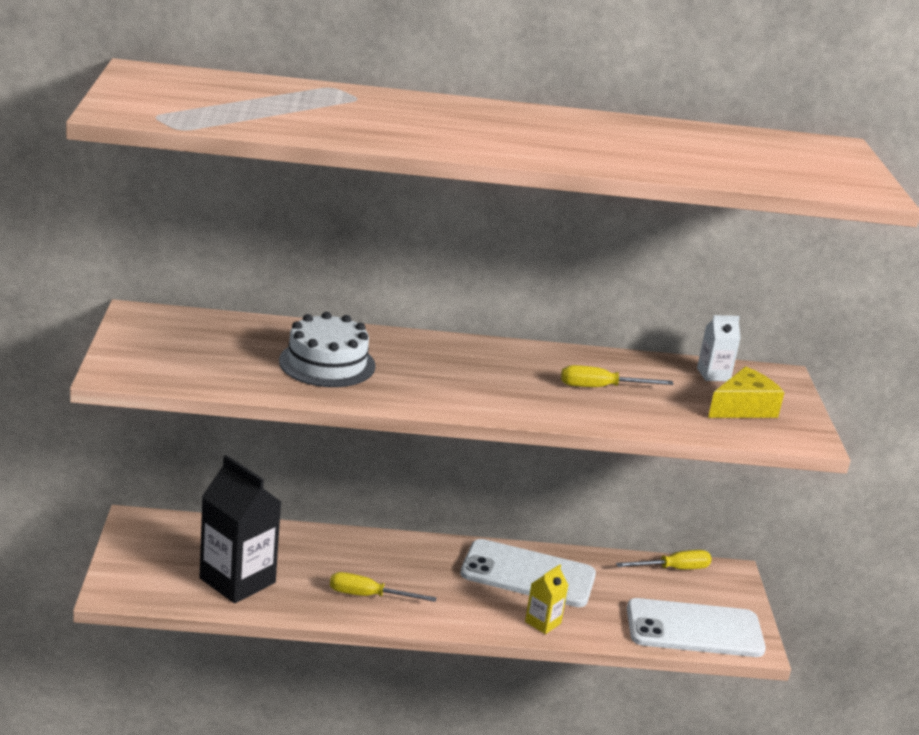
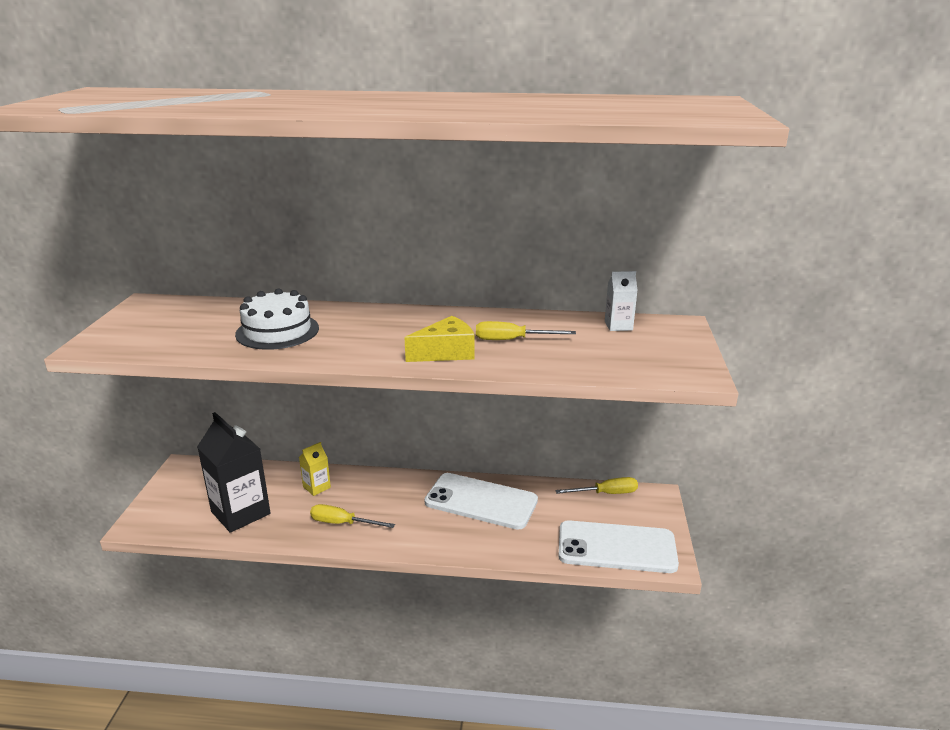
camera: 10 degrees right, 0 degrees up
(543, 622) = (483, 544): yellow carton -> yellow carton (316, 487)
(743, 408) = (640, 352): yellow cheese -> yellow cheese (446, 352)

